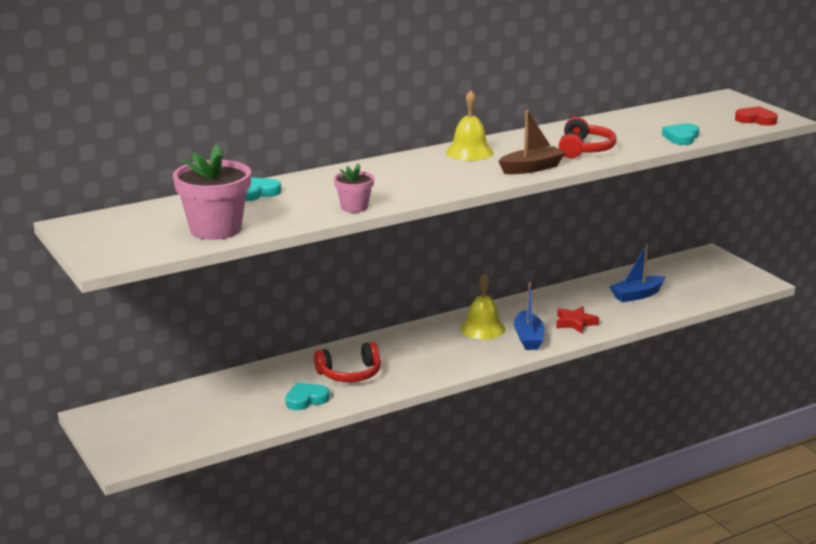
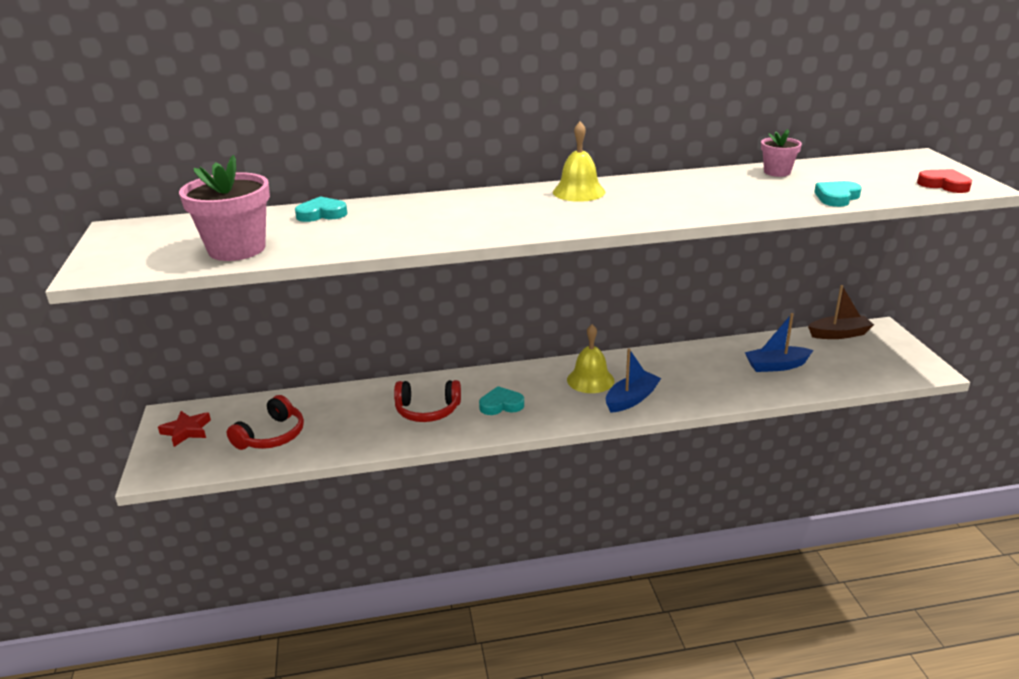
camera: 20 degrees right, 5 degrees up
(306, 399) = (366, 433): turquoise heart -> turquoise heart (501, 405)
(354, 207) = (399, 240): pink flower pot -> pink flower pot (777, 172)
(528, 338) = (631, 399): blue boat -> blue boat turned 150 degrees counterclockwise
(531, 168) = (631, 216): brown boat -> brown boat (839, 334)
(575, 323) = (691, 389): red star -> red star (186, 431)
(585, 149) = (710, 201): red headphones -> red headphones (272, 436)

